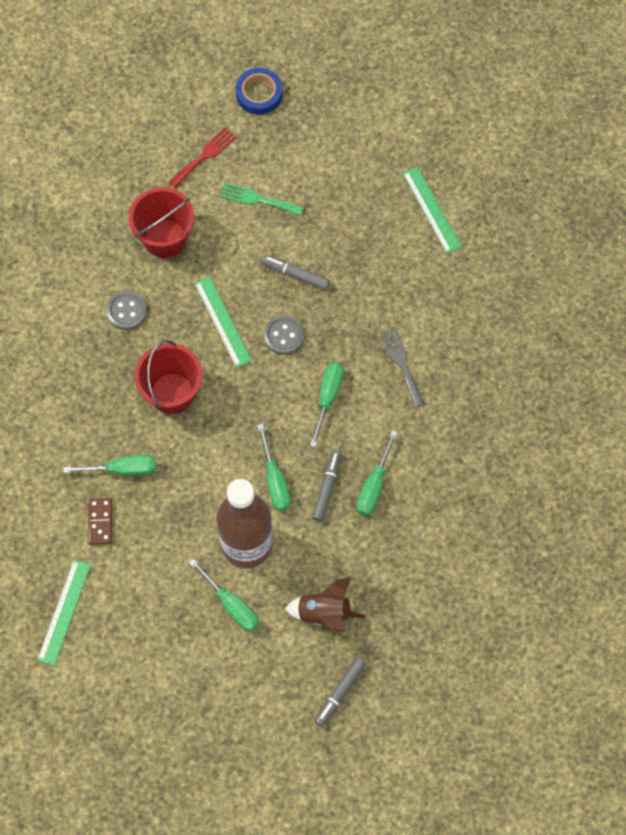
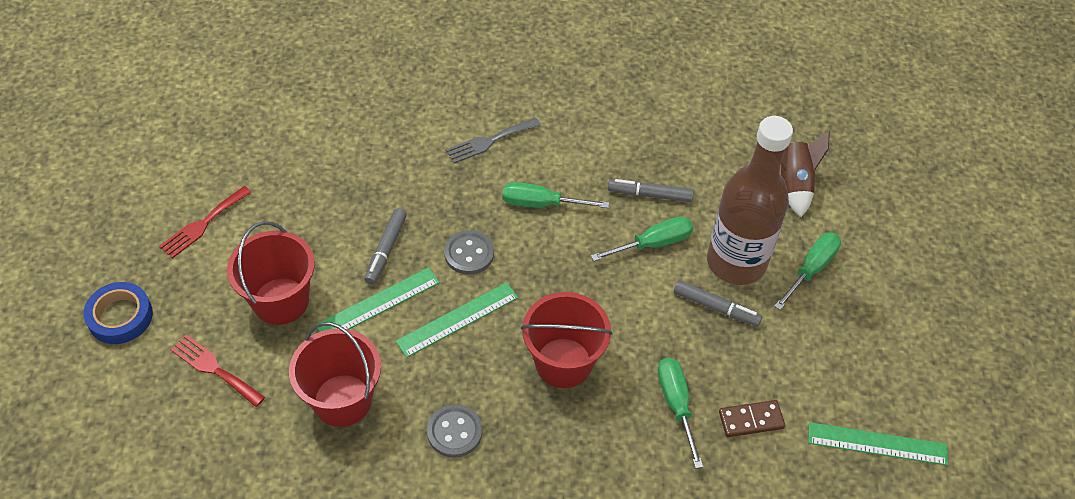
camera: 100 degrees left, 15 degrees down
(257, 199) = (281, 301): green fork -> red bucket
(338, 145) = (203, 224): none -> red fork
(340, 693) = (872, 164): grey marker -> grey marker (716, 308)
(374, 485) = (637, 154): green screwdriver -> none
(432, 209) = (292, 129): green ruler -> green ruler (378, 303)

